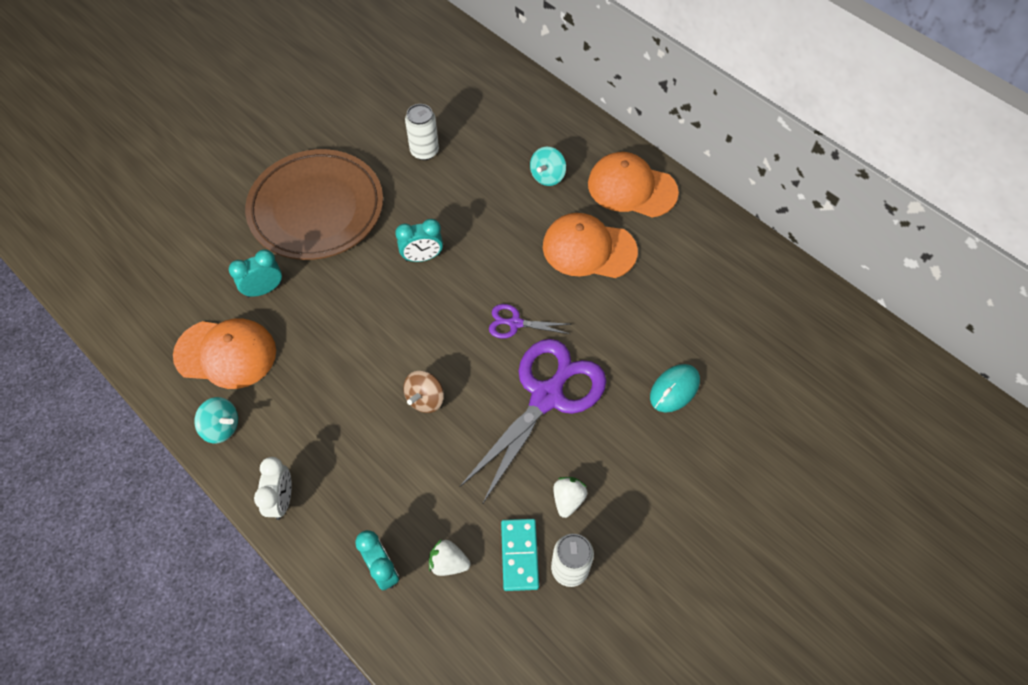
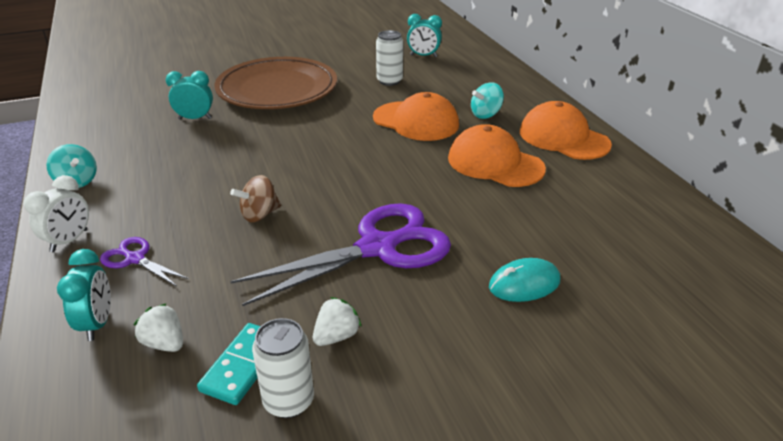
camera: 25 degrees right, 25 degrees down
(226, 353) = (129, 143): orange cap -> orange cap (416, 121)
(422, 257) = (337, 132): turquoise clock -> turquoise clock (423, 56)
(515, 323) = (386, 190): purple scissors -> purple scissors (135, 259)

